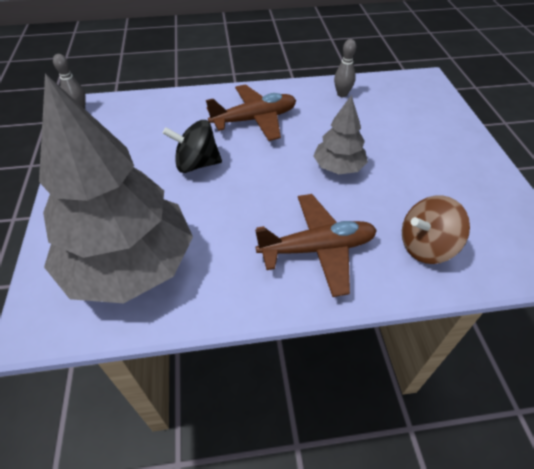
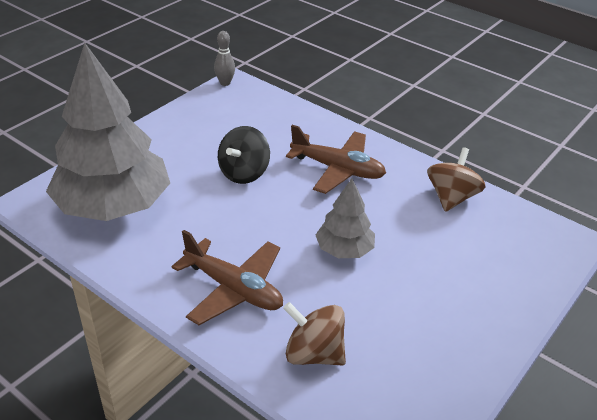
camera: 45 degrees right, 10 degrees down
(196, 164) = (244, 173): black spinning top -> black spinning top turned 105 degrees counterclockwise
(342, 94) = (451, 197): grey bowling pin -> brown spinning top

